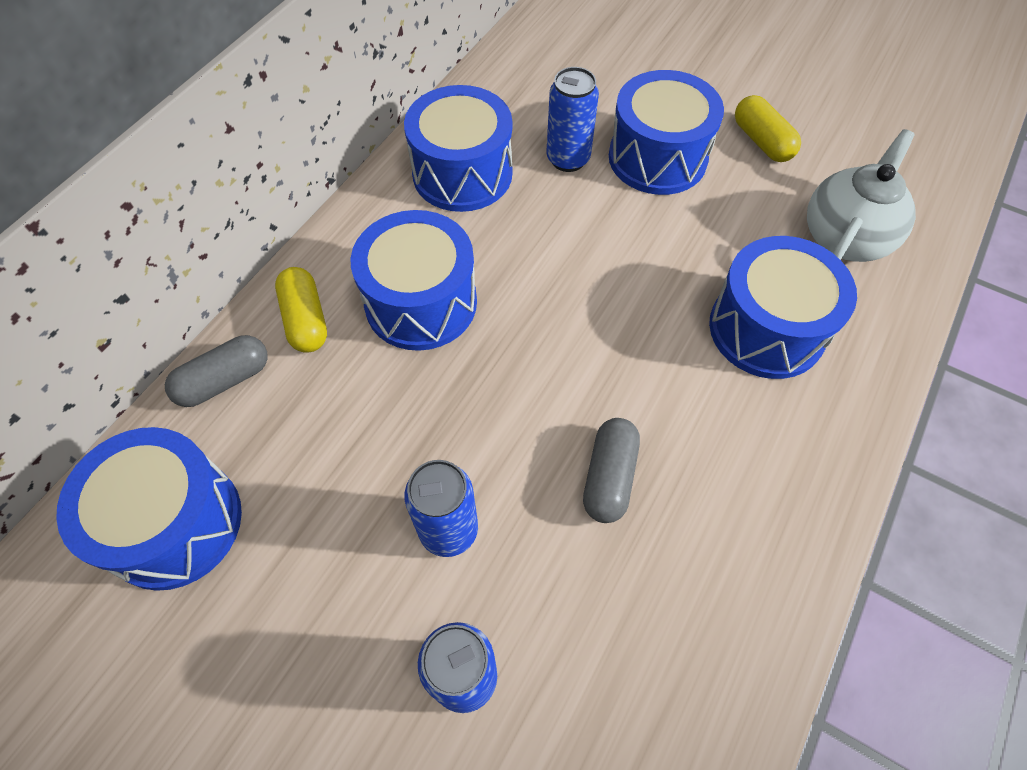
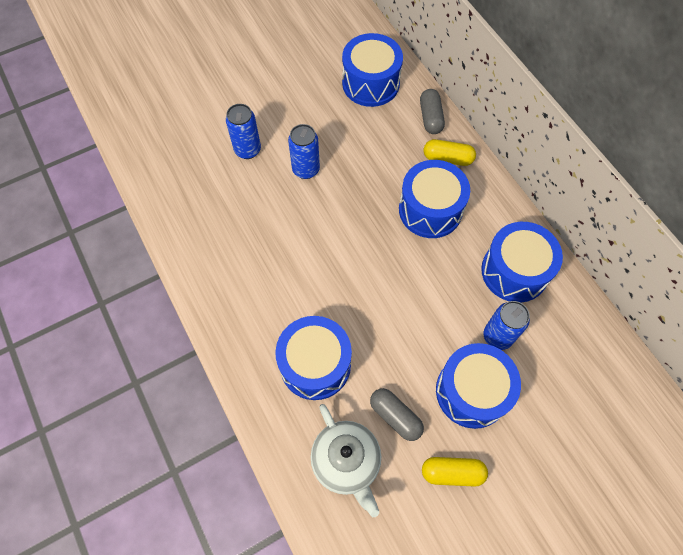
camera: 120 degrees right, 5 degrees up
(609, 477) = (287, 240): grey capsule -> grey capsule (395, 416)

